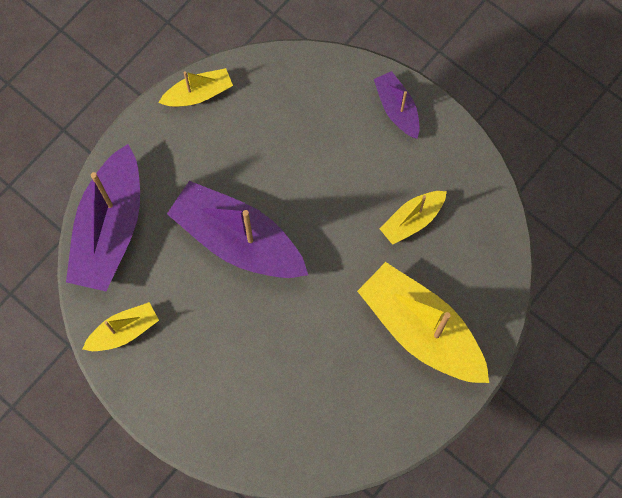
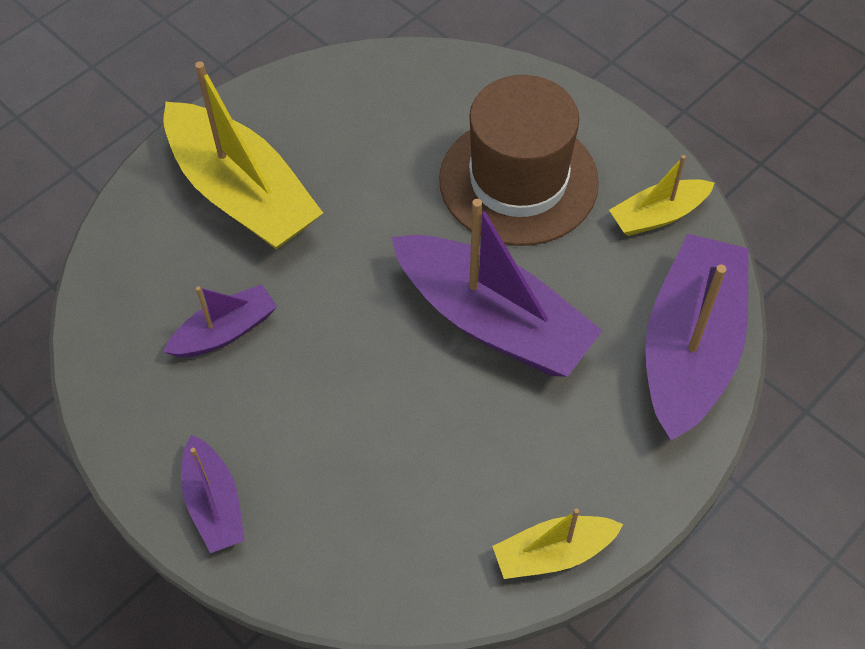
camera: 175 degrees left, 15 degrees down
(223, 355) = (518, 181): none -> brown hat
(412, 220) = (225, 331): yellow boat -> purple boat

